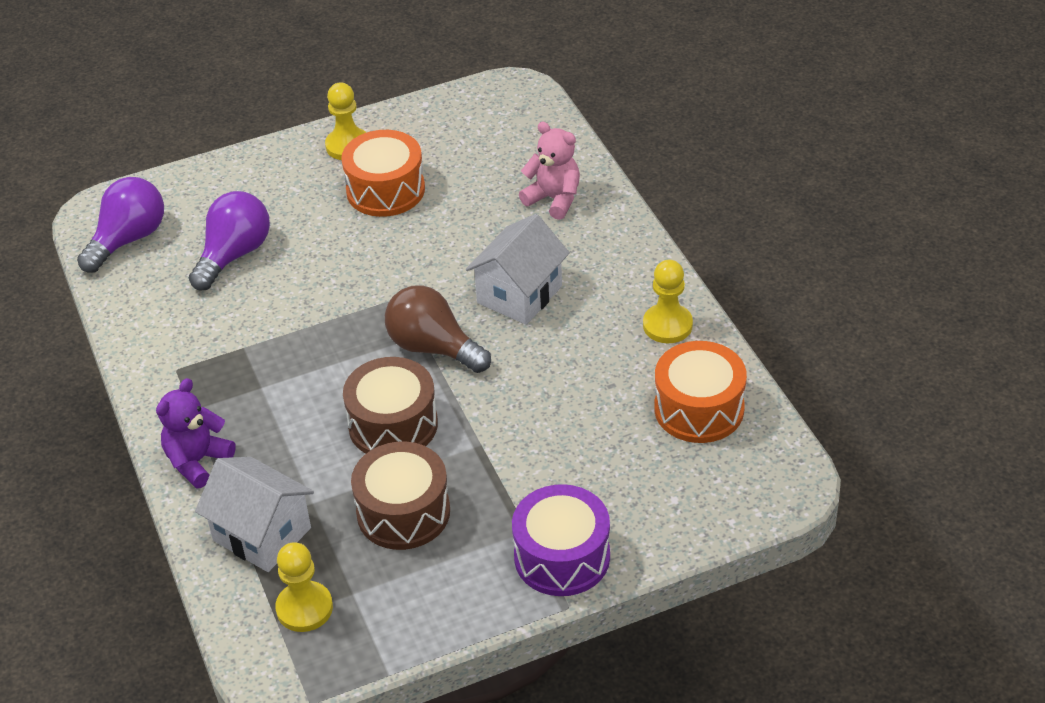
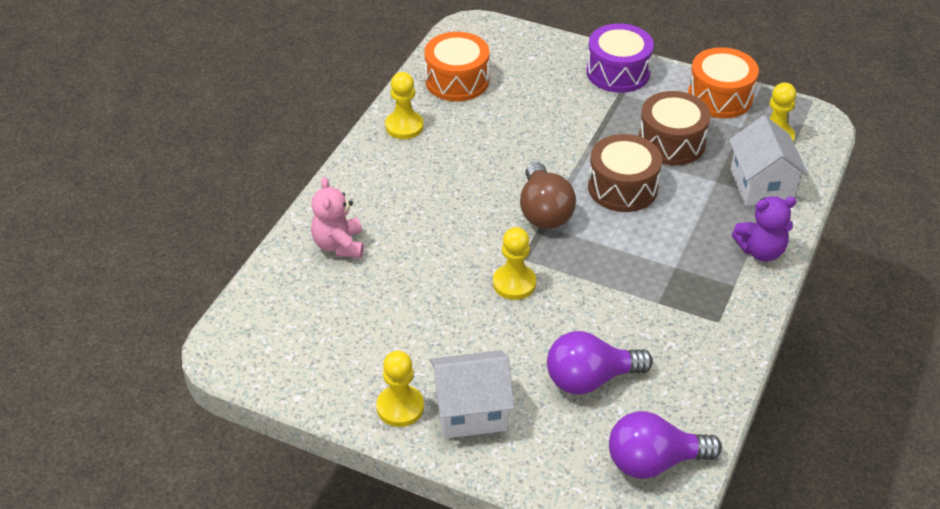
camera: 135 degrees left, 0 degrees up
(378, 274) = (514, 283): none -> yellow pawn
(385, 190) = (426, 344): orange drum -> orange drum (720, 97)
(519, 294) = (452, 203): white house -> white house (471, 411)

